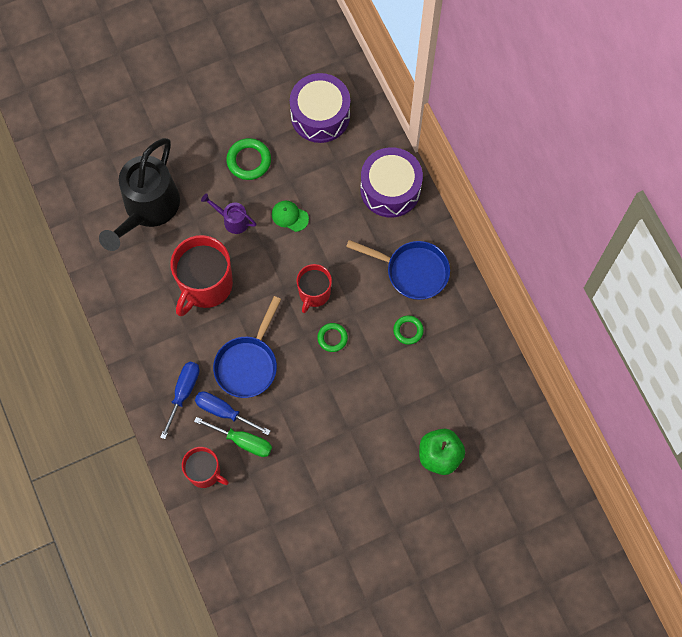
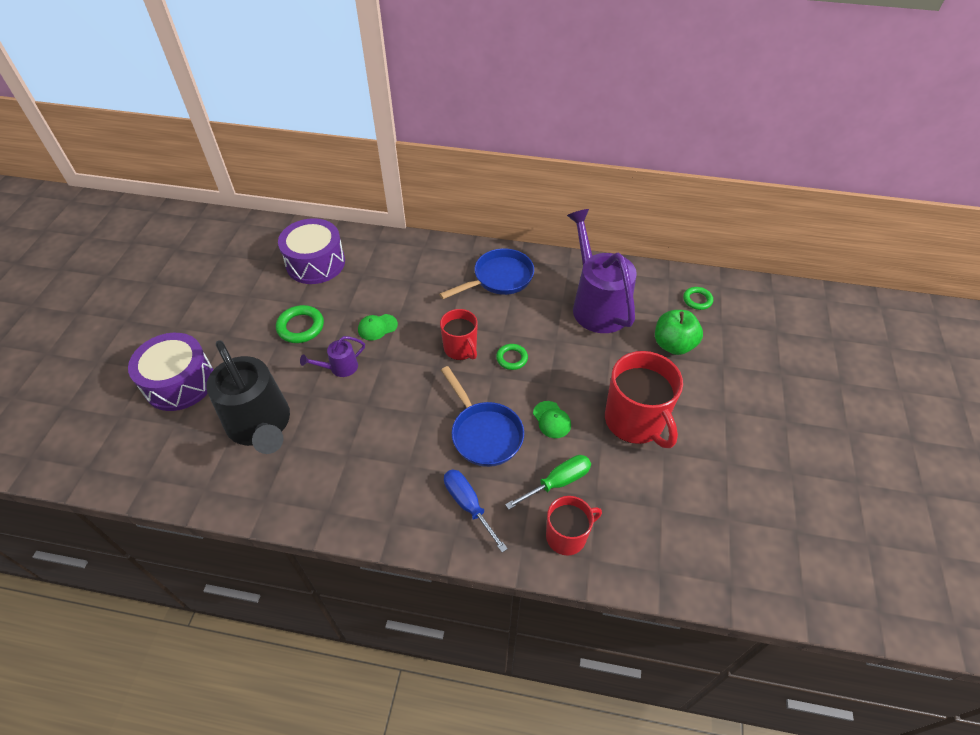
camera: 55 degrees left, 20 degrees down
(205, 285) = (378, 423): red mug -> red mug (635, 421)
(224, 412) = (516, 481): blue screwdriver -> none
(294, 404) = (551, 420): none -> green cap
(390, 189) = (419, 256): purple drum -> purple drum (180, 382)
(408, 330) = (547, 307): green ring -> green ring (697, 300)
(441, 368) = (596, 304): none -> purple watering can

